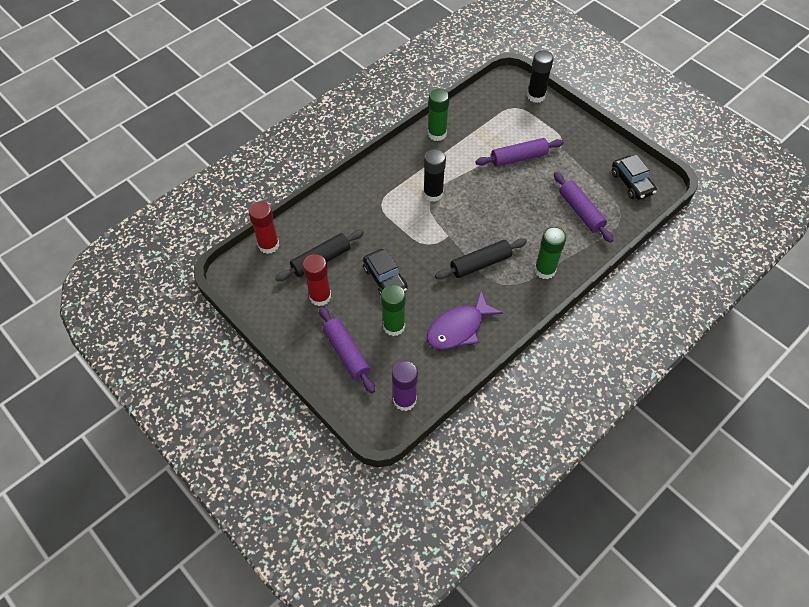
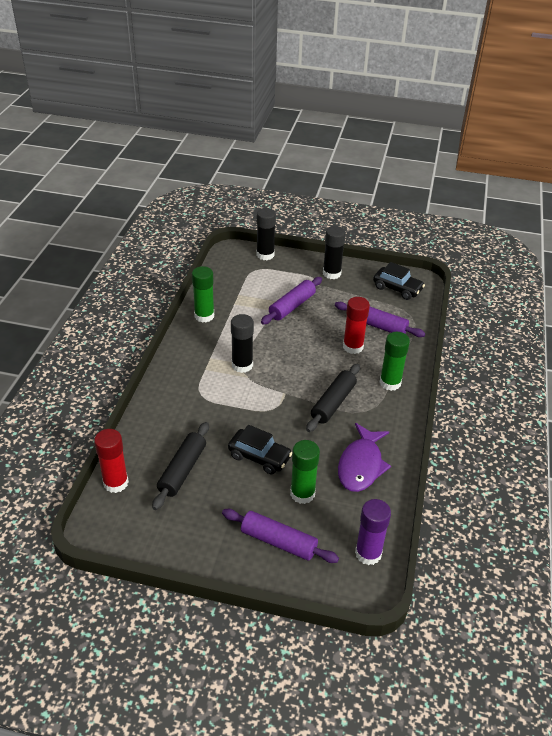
camera: 35 degrees left, 15 degrees down
(320, 297) = (209, 504): red glue stick -> red glue stick (353, 347)
(582, 141) = (331, 273): none -> black glue stick

